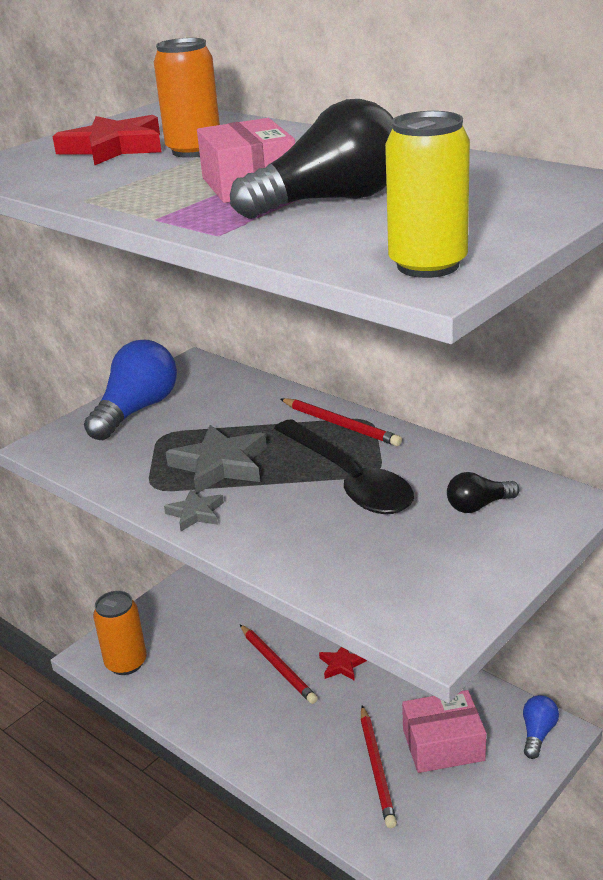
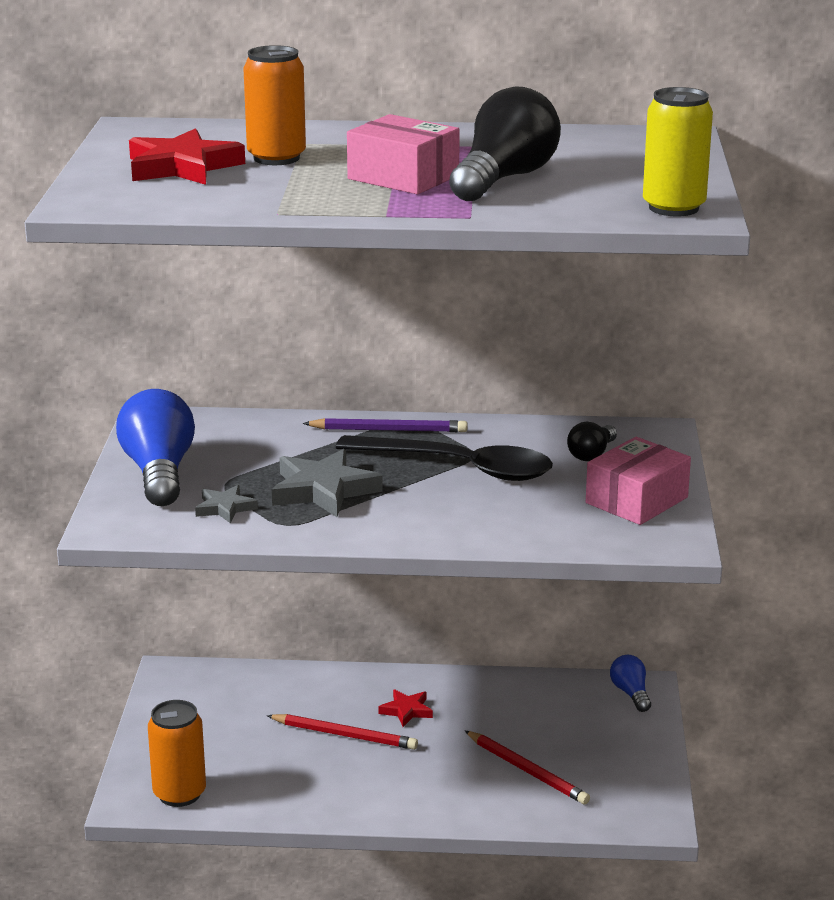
camera: 40 degrees left, 5 degrees down
(195, 513) = (360, 530): grey star -> grey star (225, 508)
(340, 424) = (388, 430): red pencil -> purple pencil
(443, 744) = (563, 731): pink box -> pink box (636, 500)

